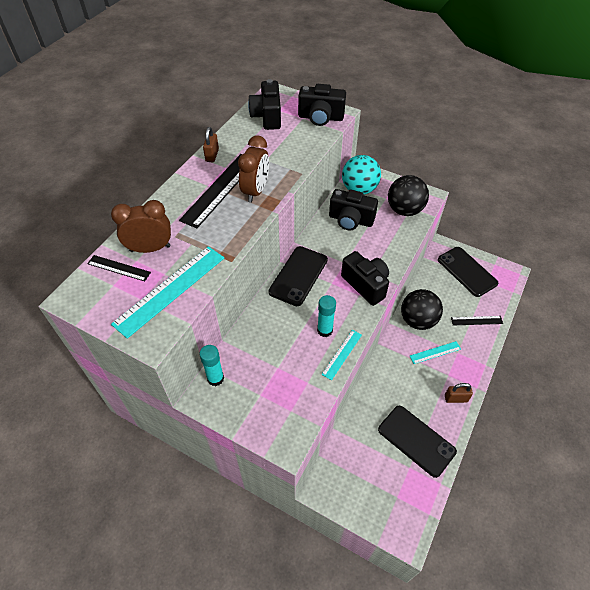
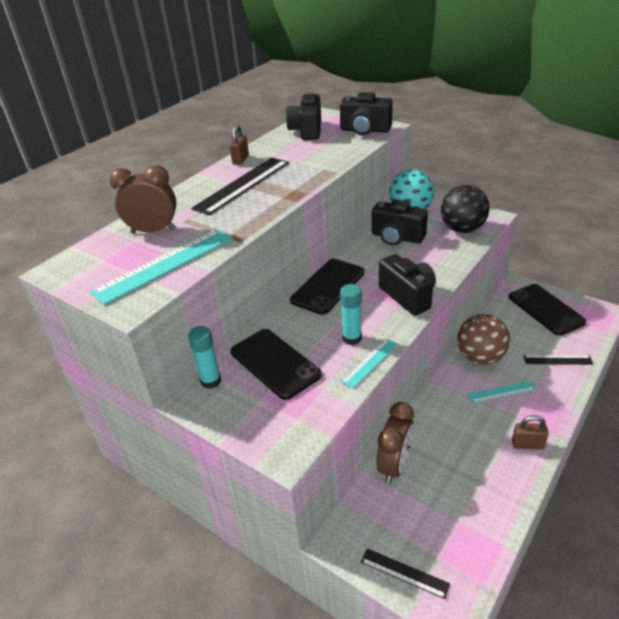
camera: 10 degrees right, 15 degrees down
(119, 268) = (114, 246): black ruler -> black ruler (404, 573)
(255, 191) = (281, 186): brown clock -> brown clock (394, 466)
(416, 440) = (471, 490): black phone -> black phone (274, 363)
(418, 320) = (480, 357): black ball -> brown ball

